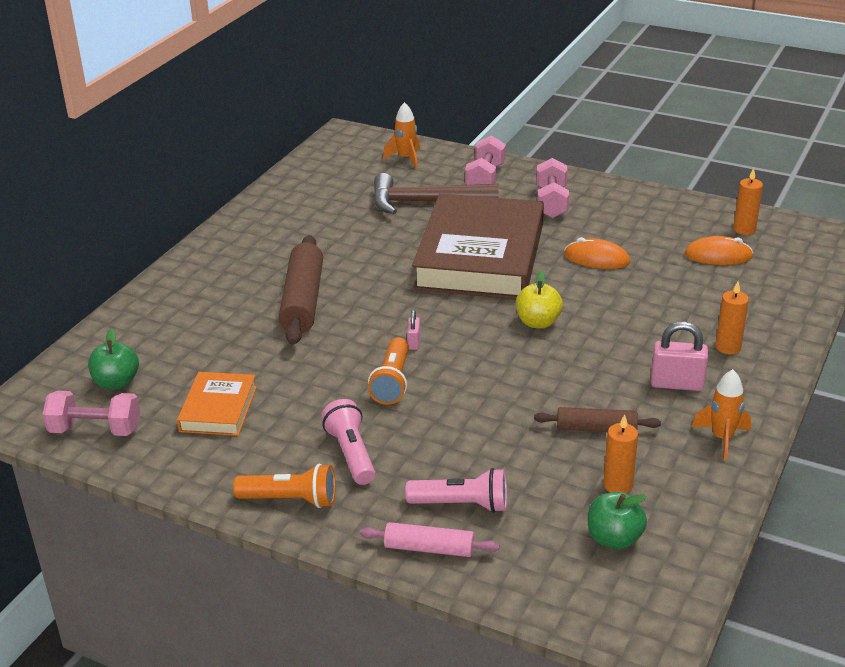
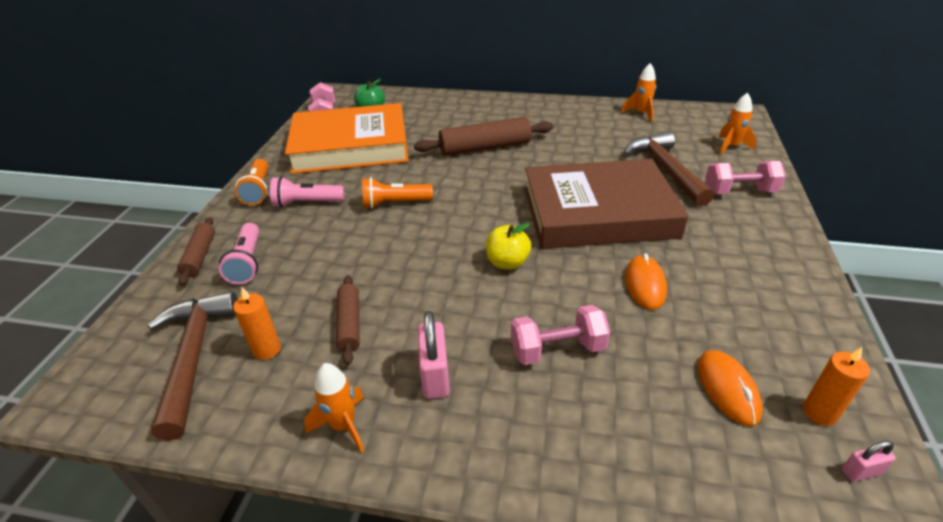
camera: 75 degrees right, 5 degrees up
(218, 409) = (350, 146): orange book -> orange book, size x2.14
(299, 185) = (641, 113): none -> orange rocket
(351, 454) = (307, 203): pink flashlight -> pink flashlight turned 150 degrees counterclockwise
(414, 342) = (450, 203): pink padlock -> pink padlock (861, 471)
(429, 548) = (200, 256): pink rolling pin -> brown rolling pin
(551, 203) = (732, 238): pink dumbbell -> pink dumbbell (557, 349)
(614, 539) = (193, 356): green apple -> brown hammer
(728, 347) = (522, 417): orange candle -> none

